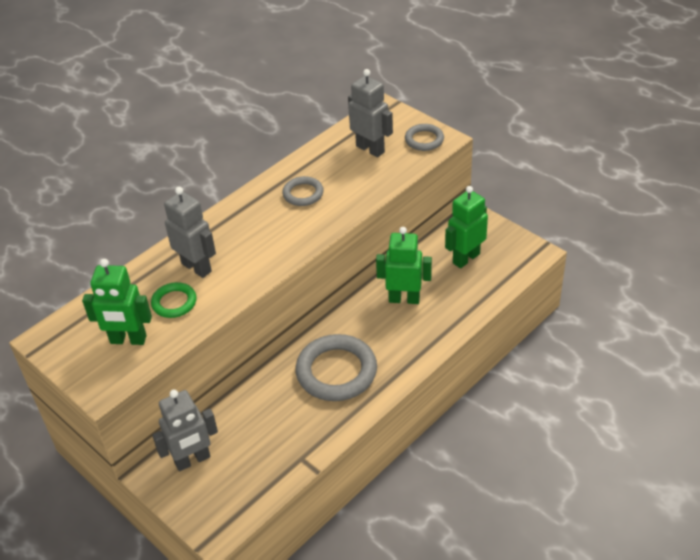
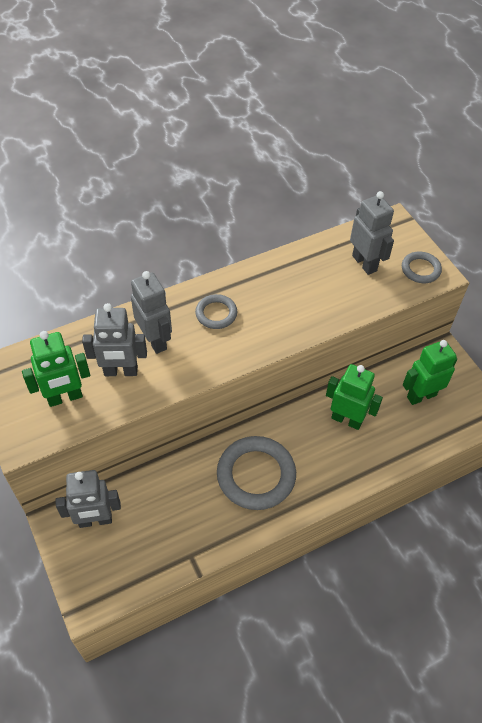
camera: 15 degrees right, 10 degrees up
(128, 340) = (65, 397): green robot -> green robot turned 45 degrees counterclockwise
(174, 302) = (121, 371): green ring -> grey robot
(303, 194) = (282, 292): grey ring -> grey ring (216, 314)

